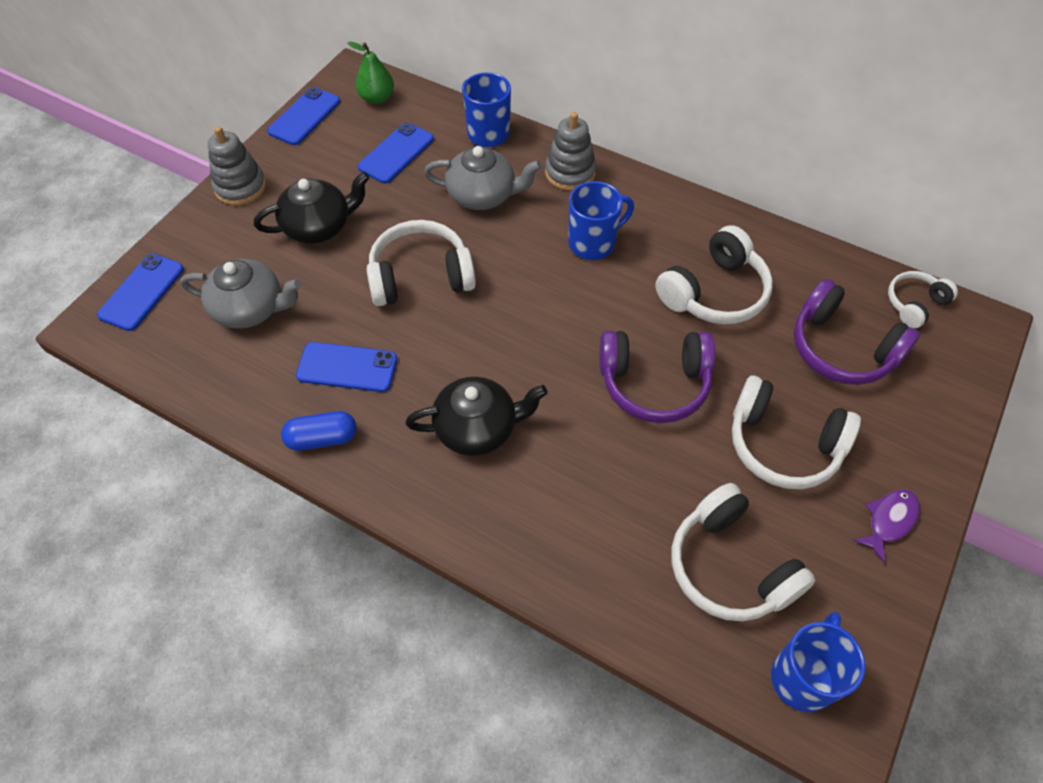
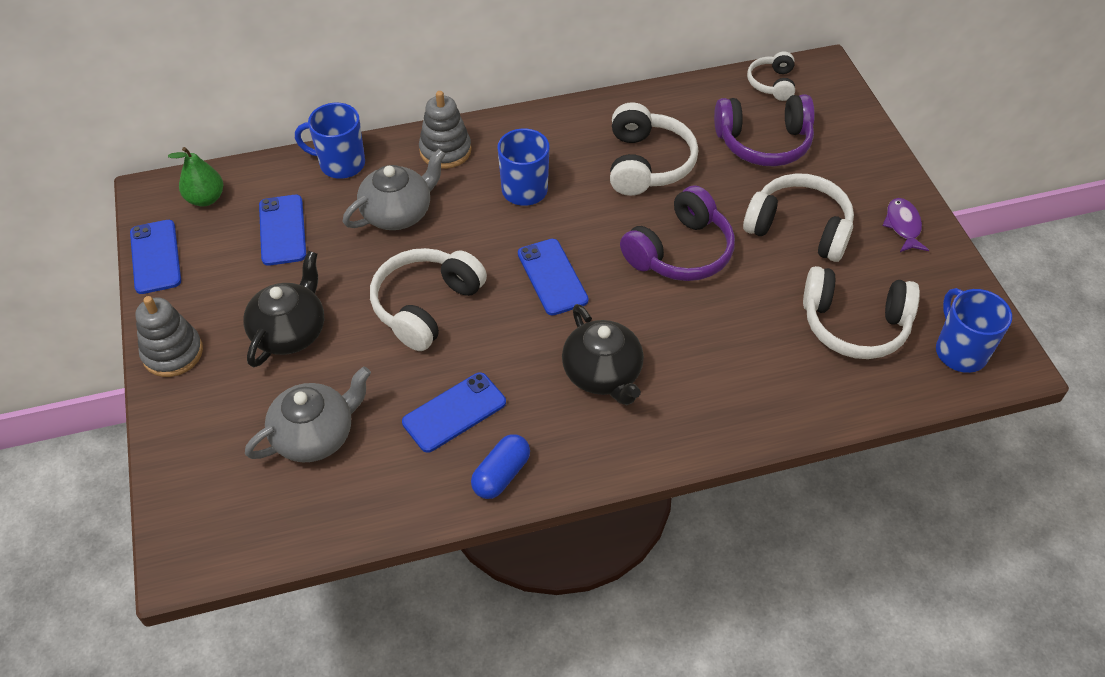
camera: 45 degrees left, 5 degrees down
(141, 292) = (195, 500): blue phone -> blue phone (552, 277)
(477, 428) = (603, 374): black teapot -> black teapot turned 120 degrees clockwise
(783, 445) = (799, 228): white headphones -> white headphones turned 135 degrees counterclockwise

